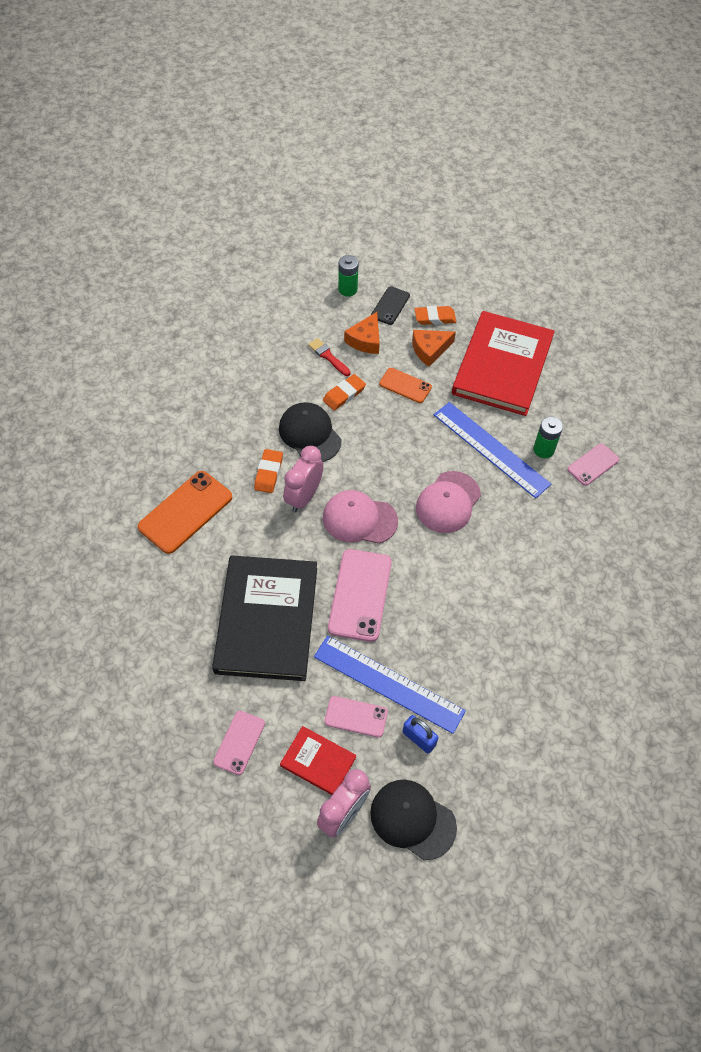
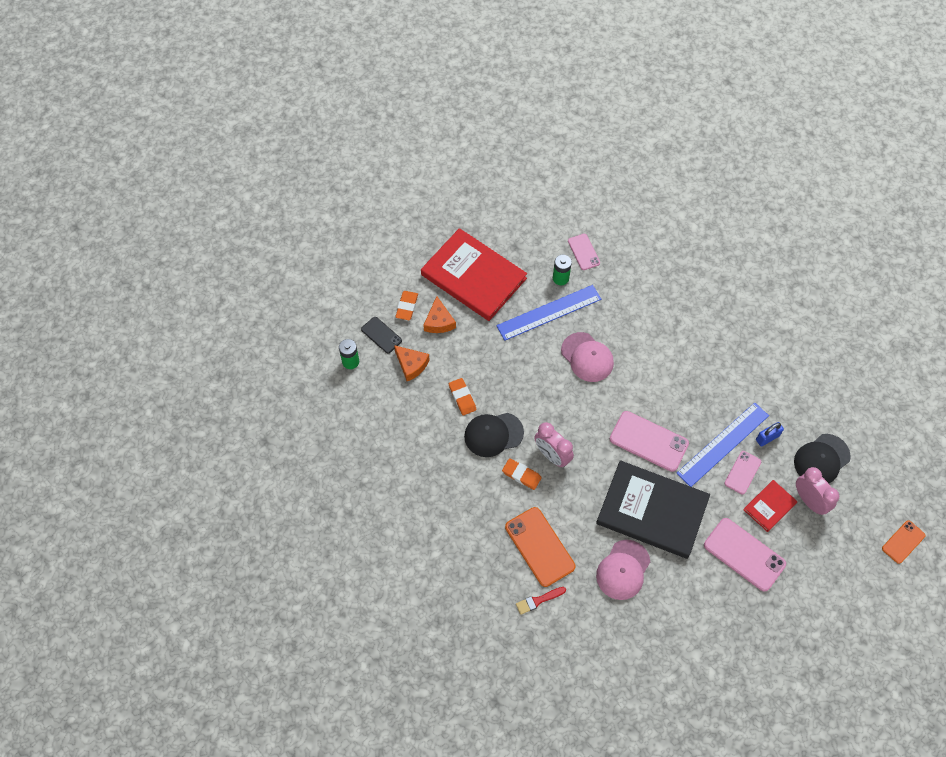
camera: 70 degrees left, 5 degrees up
(239, 742) = (744, 554): pink phone -> pink phone, size x1.73
(328, 356) = (418, 398): red brush -> red brush (538, 600)
(359, 519) = (584, 422): pink cap -> pink cap (623, 570)
(405, 385) = (469, 351): orange phone -> orange phone (903, 542)

